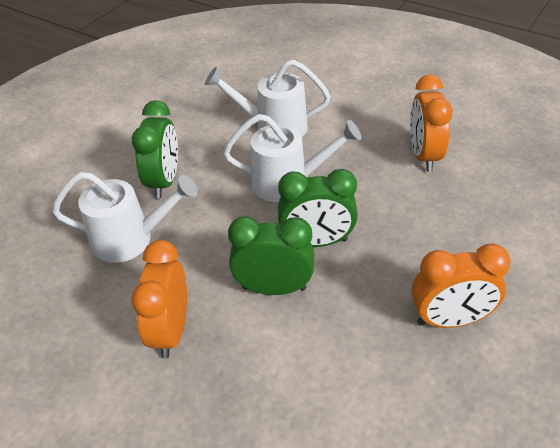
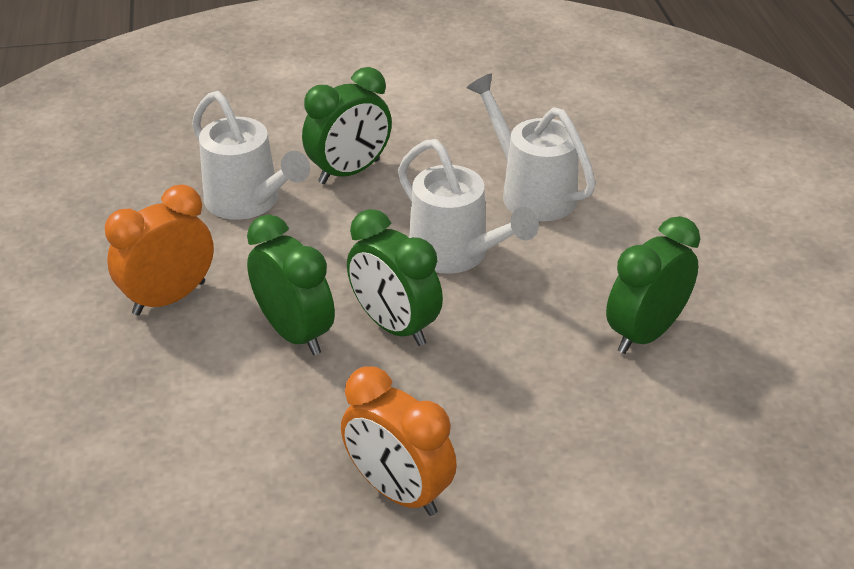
camera: 45 degrees right, 5 degrees down
(424, 156) = (645, 333): orange clock -> green clock

